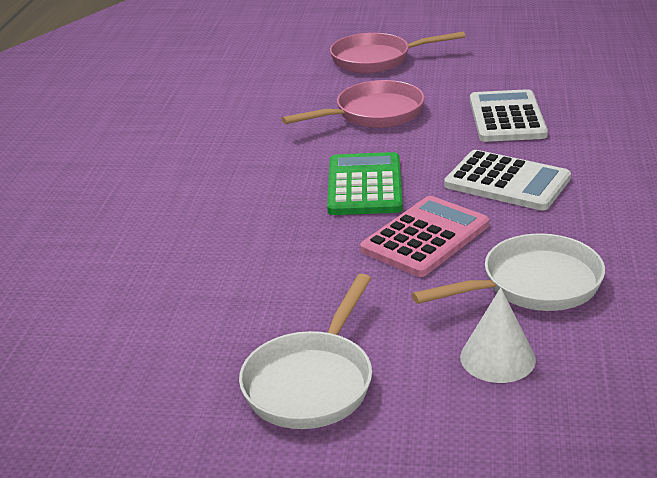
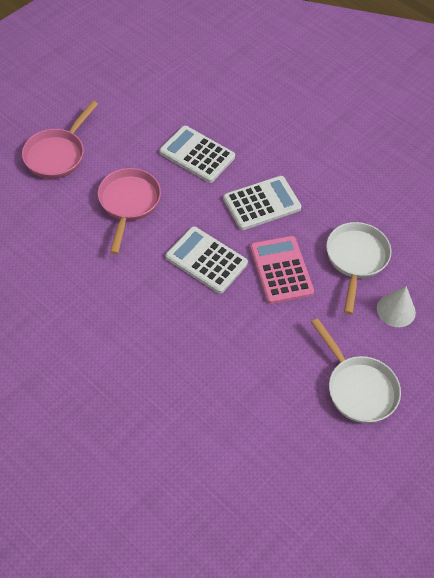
camera: 60 degrees left, 25 degrees up
(365, 185) = (206, 260): green calculator -> white calculator

